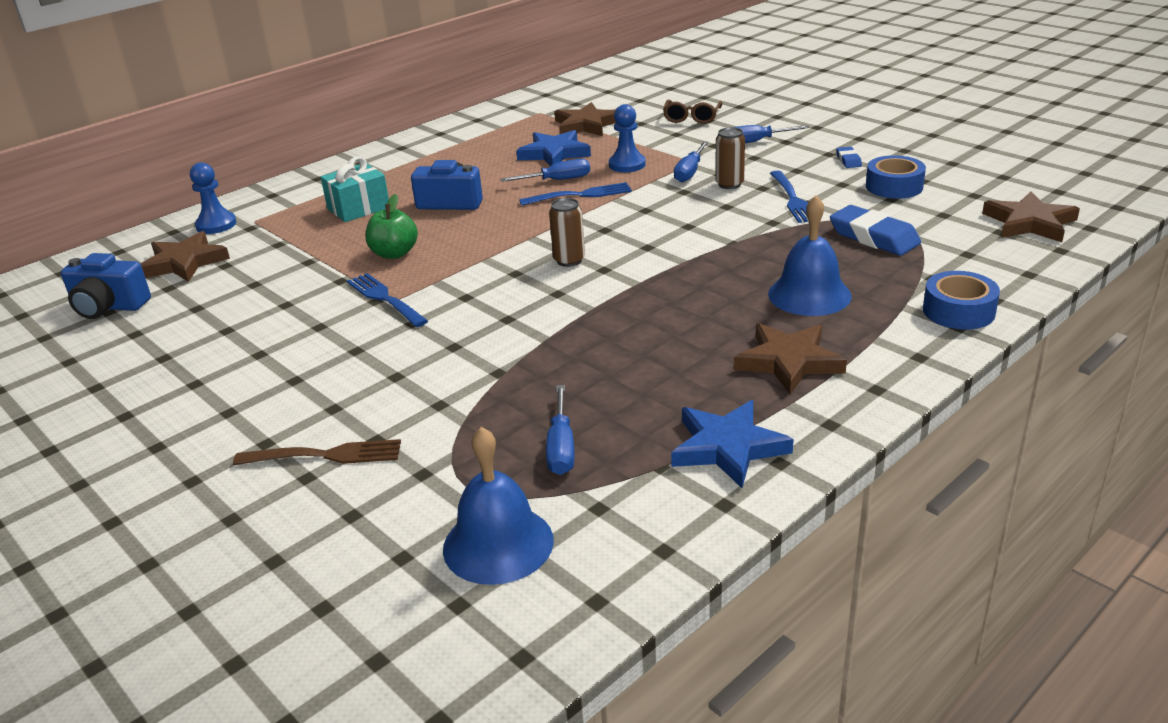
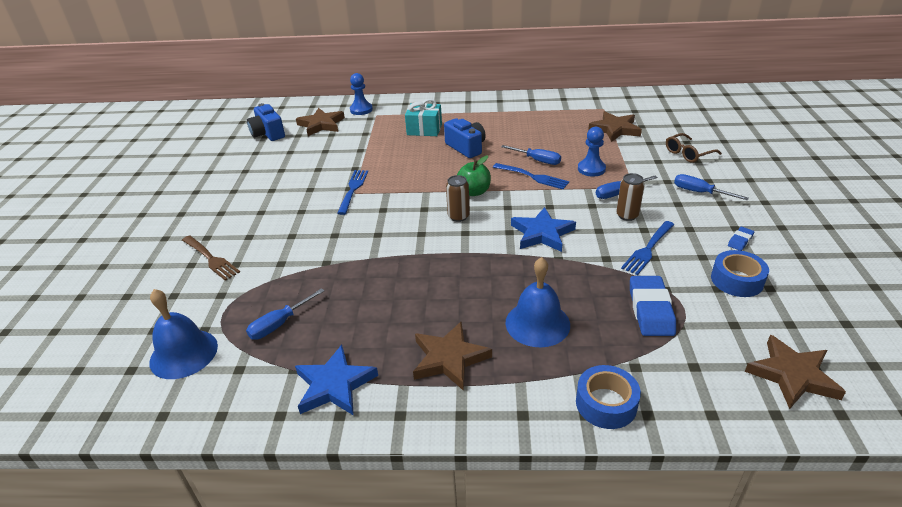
camera: 45 degrees right, 5 degrees up
(394, 253) = (396, 165): green apple -> green apple (474, 192)
(554, 153) = (565, 141): blue star -> blue star (542, 233)

